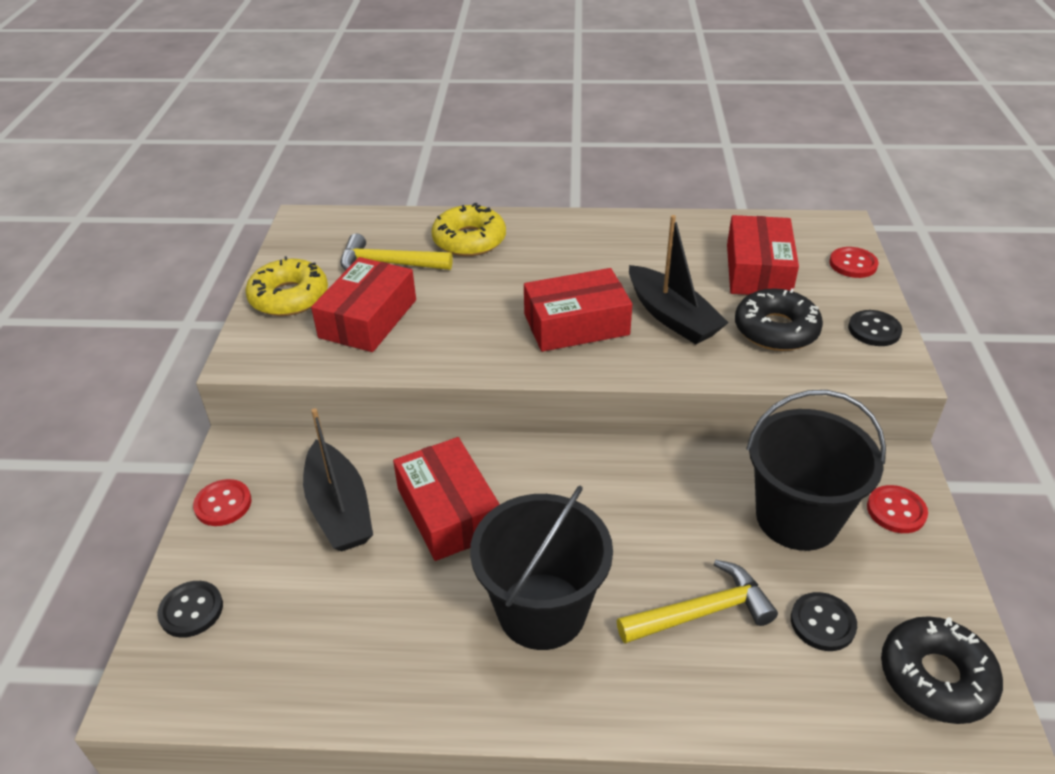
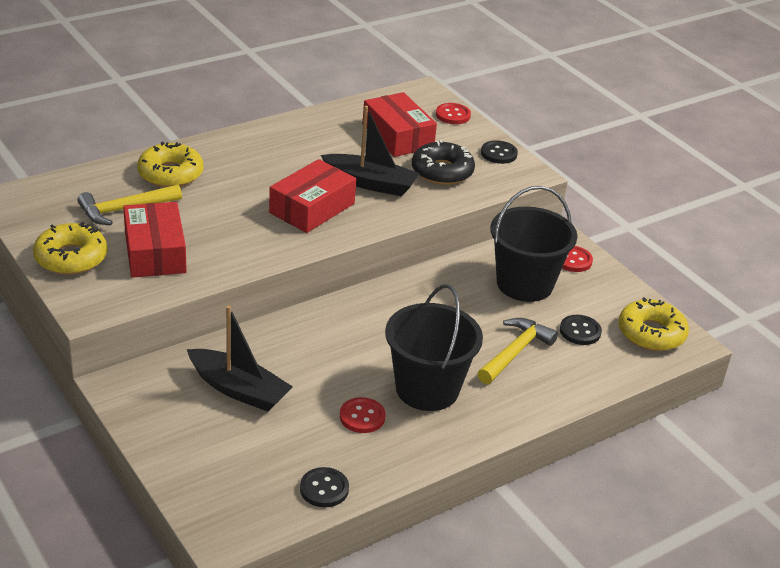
camera: 40 degrees left, 5 degrees down
(191, 610) = (202, 485): black button -> black button (324, 489)
(223, 504) = (149, 420): red button -> red button (362, 417)
(448, 511) = (315, 361): red box -> none
(936, 677) = (651, 333): black donut -> yellow donut

